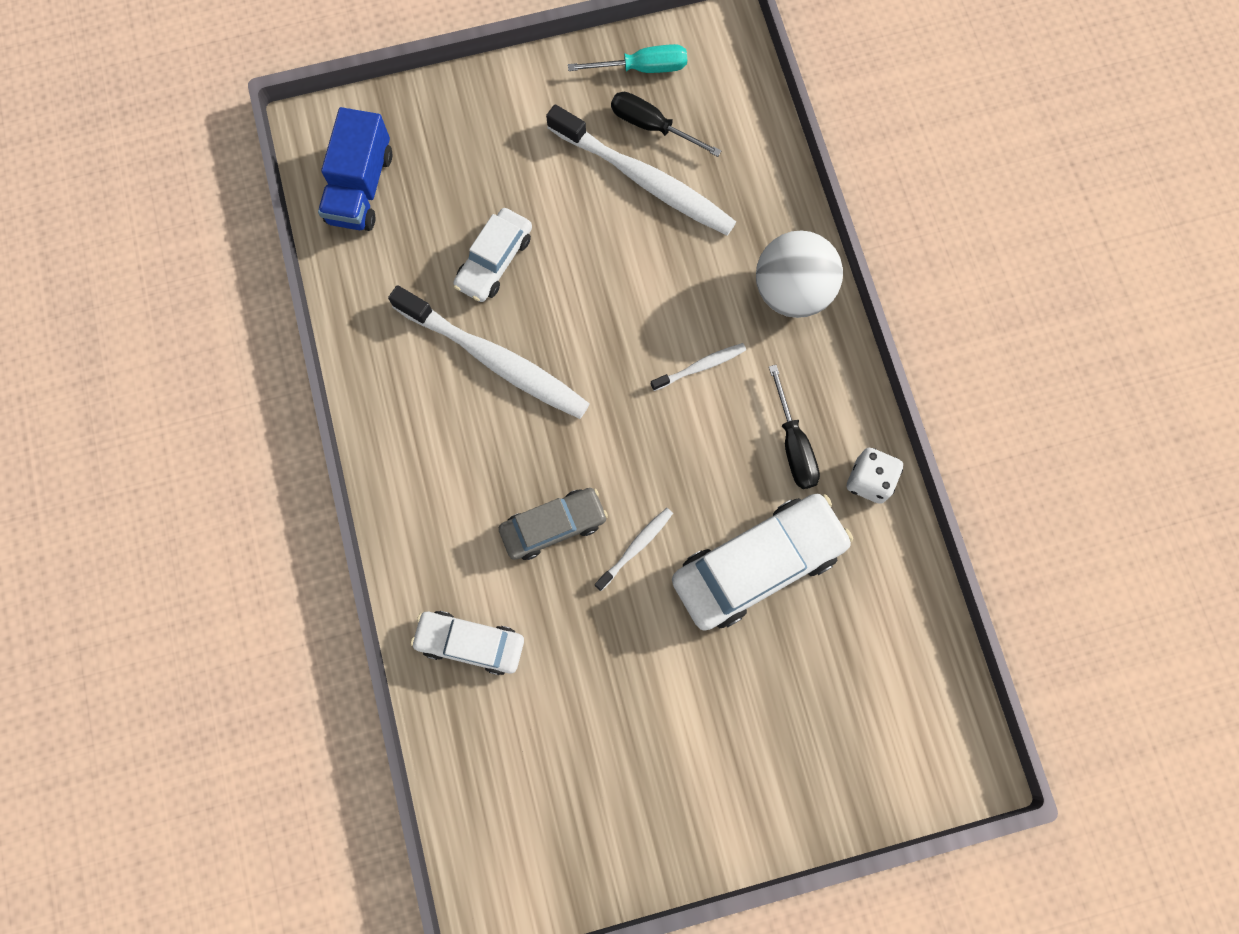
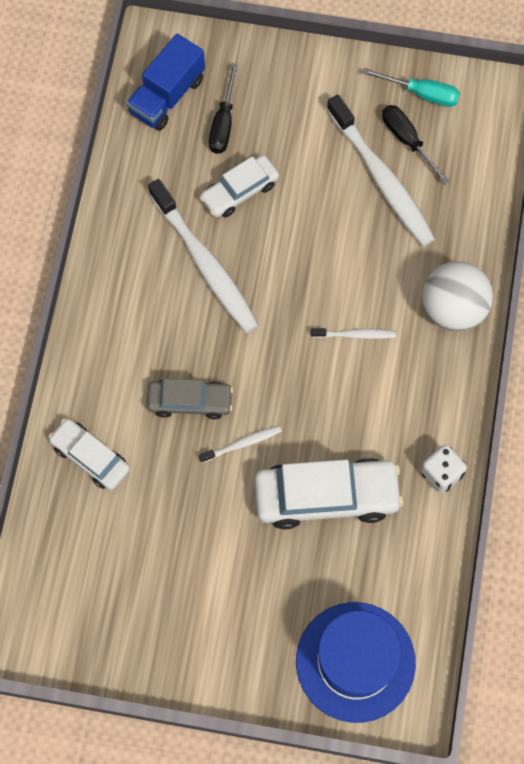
camera: 25 degrees right, 5 degrees down
(793, 444) = (397, 422): black screwdriver -> black screwdriver (223, 123)
(881, 739) = (355, 662): none -> blue hat

